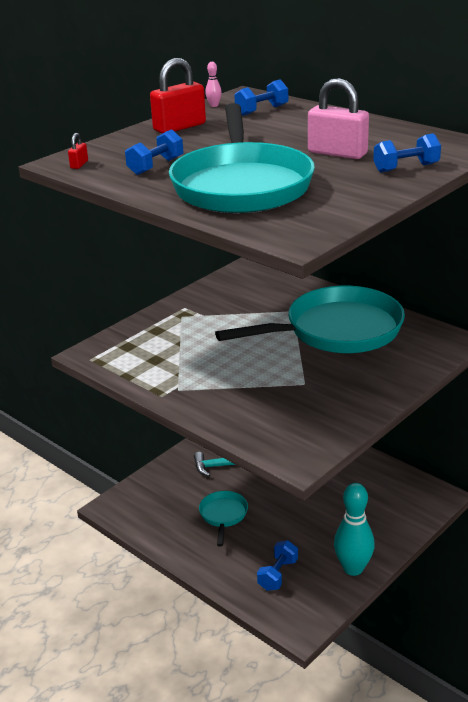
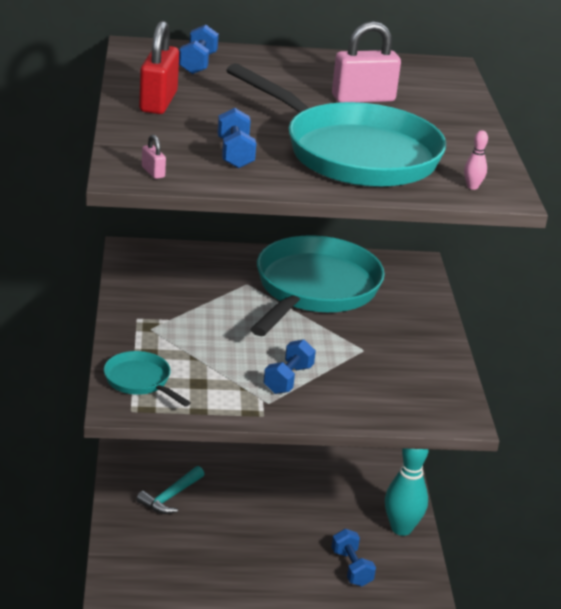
camera: 50 degrees left, 0 degrees up
(79, 164) = (153, 172): red padlock -> pink padlock
(214, 105) = (136, 67): pink bowling pin -> pink bowling pin (472, 187)
(223, 515) = (236, 542): turquoise pan -> turquoise pan (140, 381)
(406, 168) = (444, 101): blue dumbbell -> blue dumbbell (288, 379)

